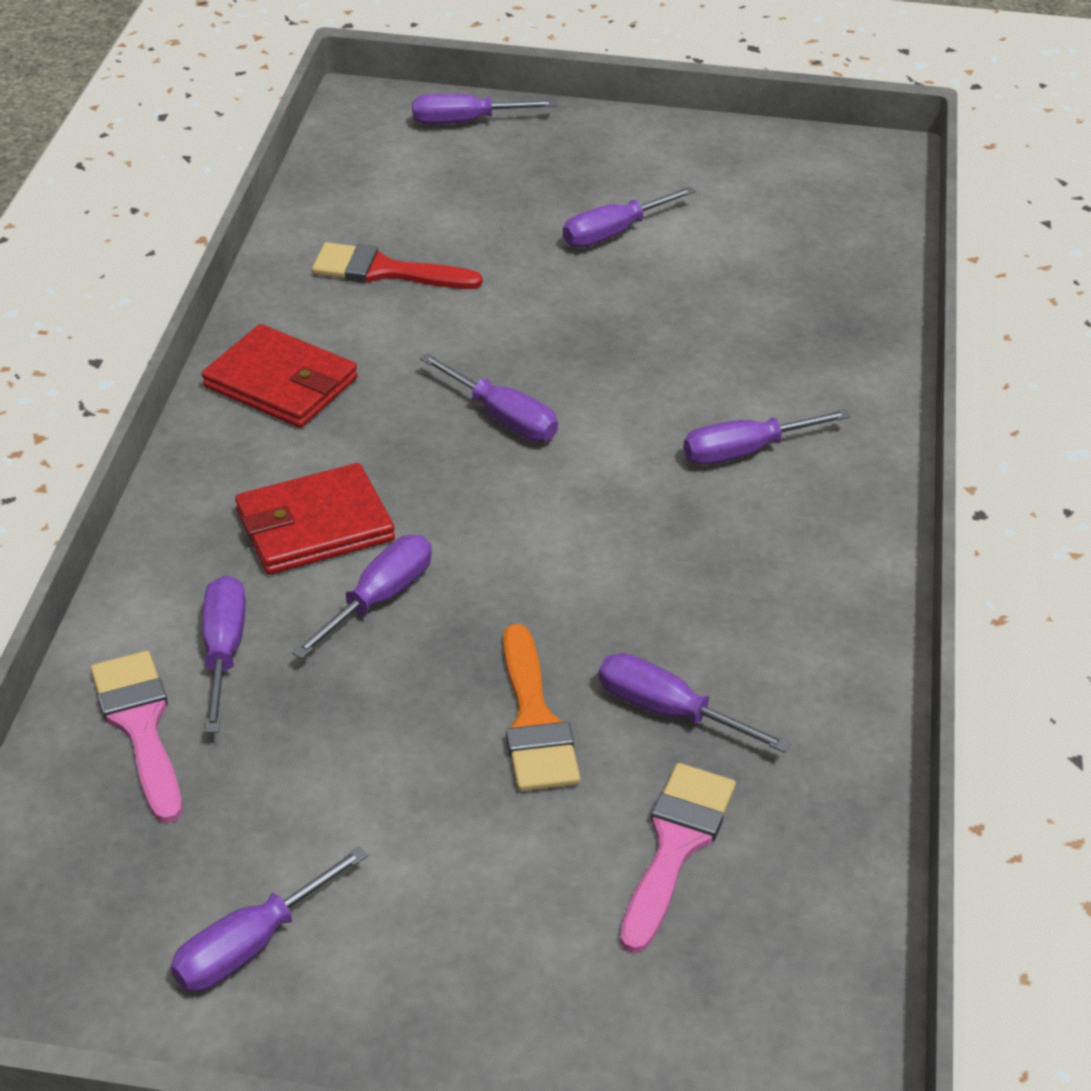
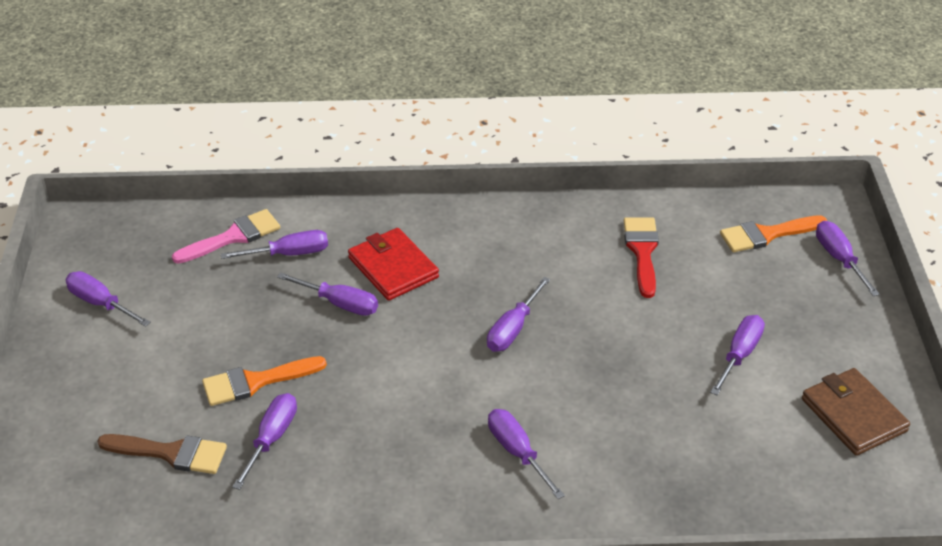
camera: 80 degrees right, 0 degrees up
(281, 383) = (513, 230): red wallet -> none
(395, 163) = (766, 234): none -> orange brush
(614, 233) = (739, 355): purple screwdriver -> purple screwdriver turned 75 degrees clockwise
(675, 845) = (171, 453): pink brush -> brown brush
(735, 175) = (853, 415): none -> brown wallet

